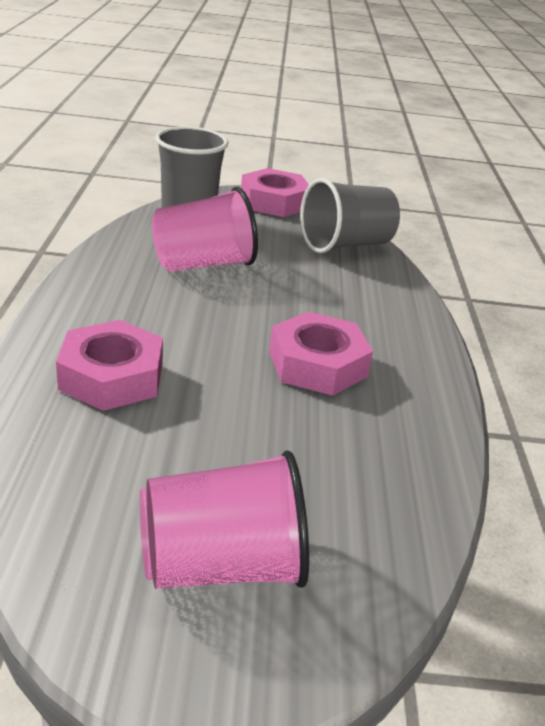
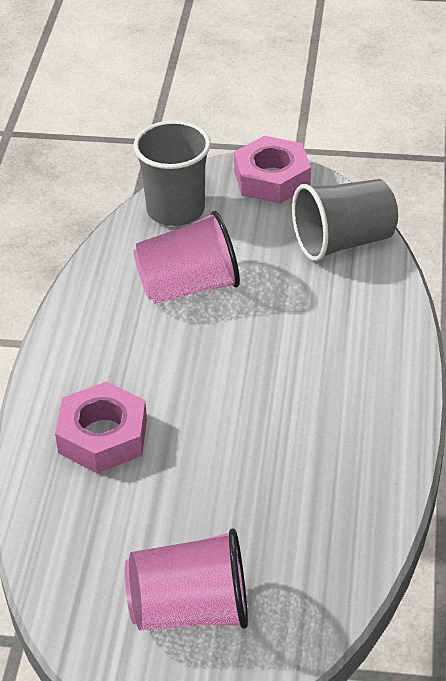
camera: 10 degrees right, 10 degrees up
(317, 364) = (289, 411): pink nut -> none

